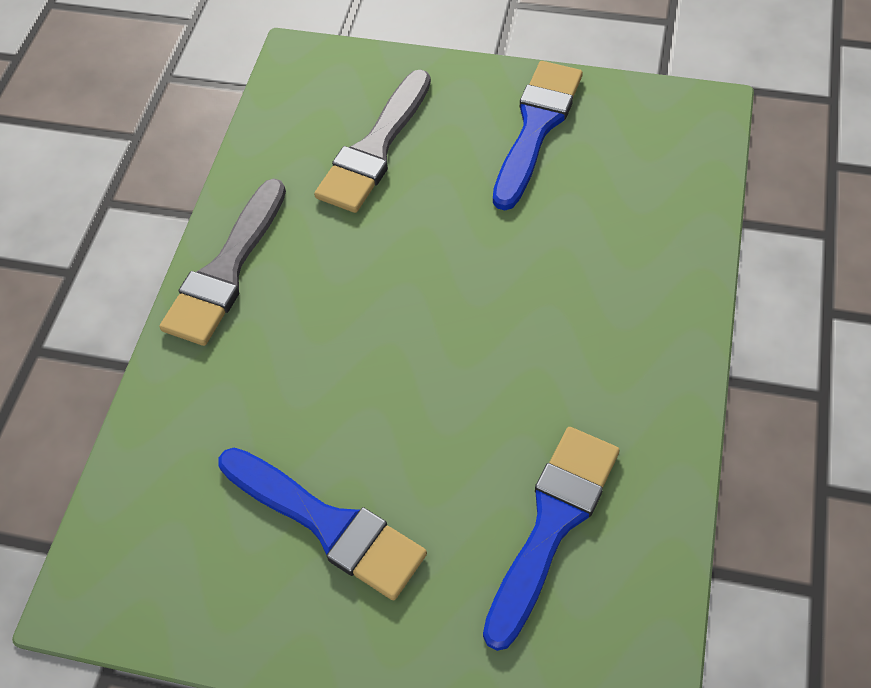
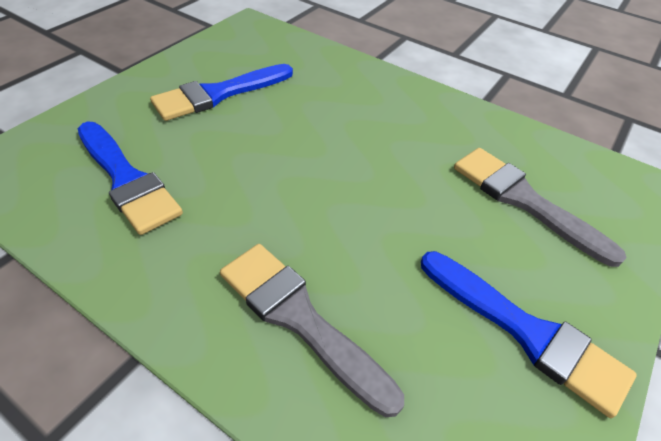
camera: 105 degrees right, 10 degrees down
(226, 270) = (426, 101): grey brush -> grey brush (299, 318)

